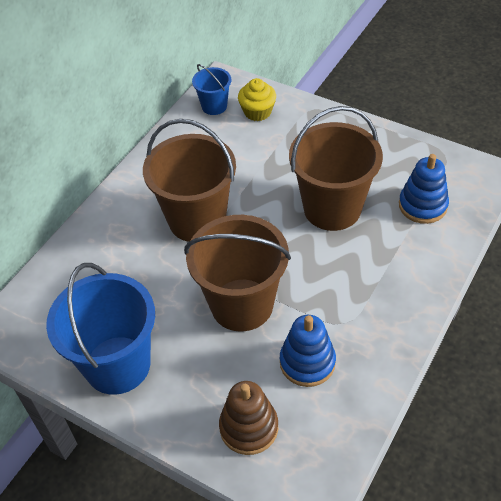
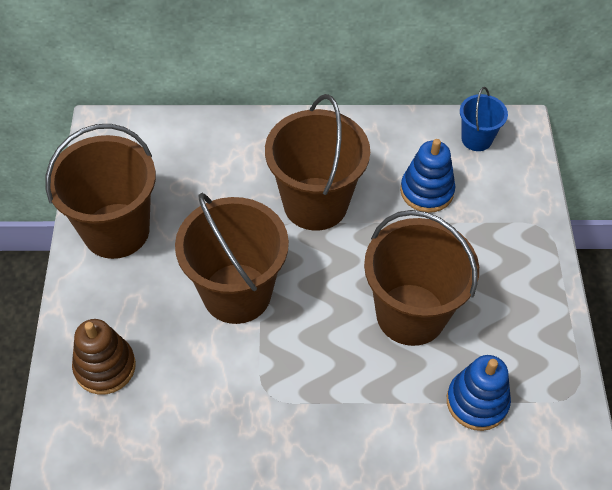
camera: 55 degrees right, 5 degrees up
(117, 365) = (116, 230): blue bucket -> brown bucket
(257, 112) = (498, 180): yellow cupcake -> none
(307, 362) = (202, 382): blue stacking toy -> blue stacking toy (426, 191)

